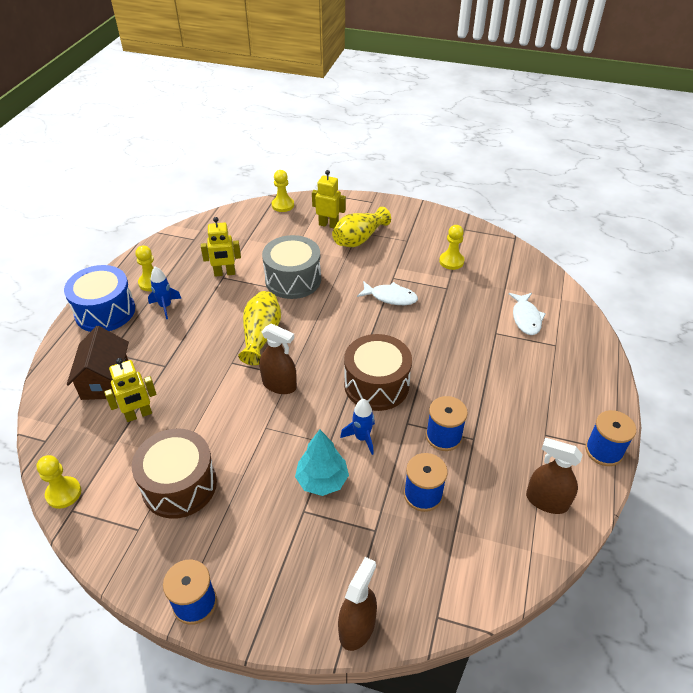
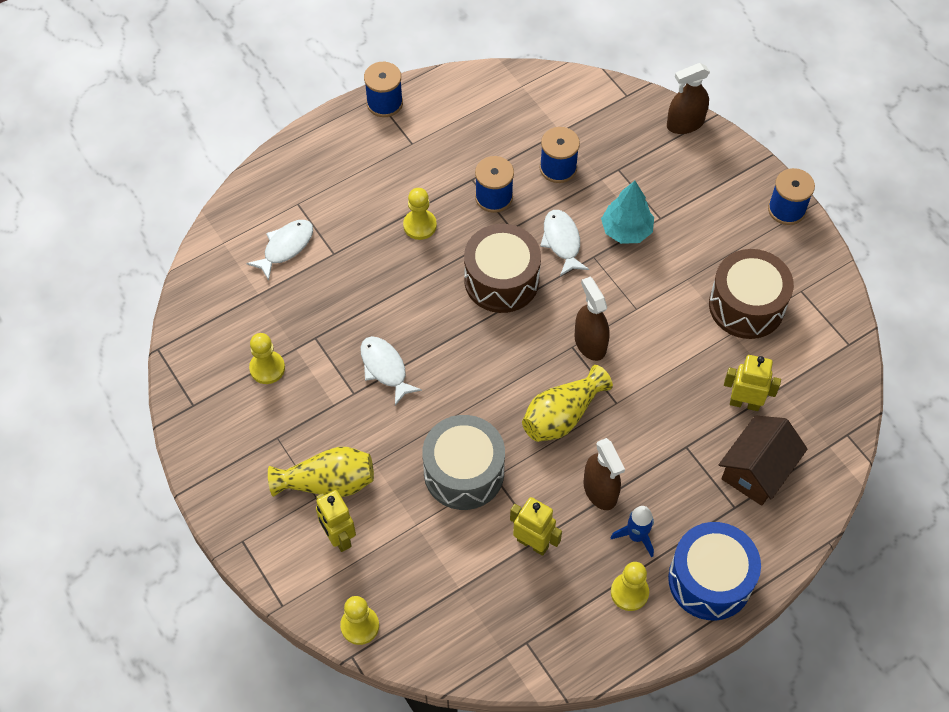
camera: 140 degrees left, 15 degrees up
(63, 493) = (850, 365): yellow pawn -> yellow pawn (420, 225)
(362, 438) = (562, 242): blue rocket -> white fish
(547, 501) = (472, 103): brown spray bottle -> brown spray bottle (600, 490)

